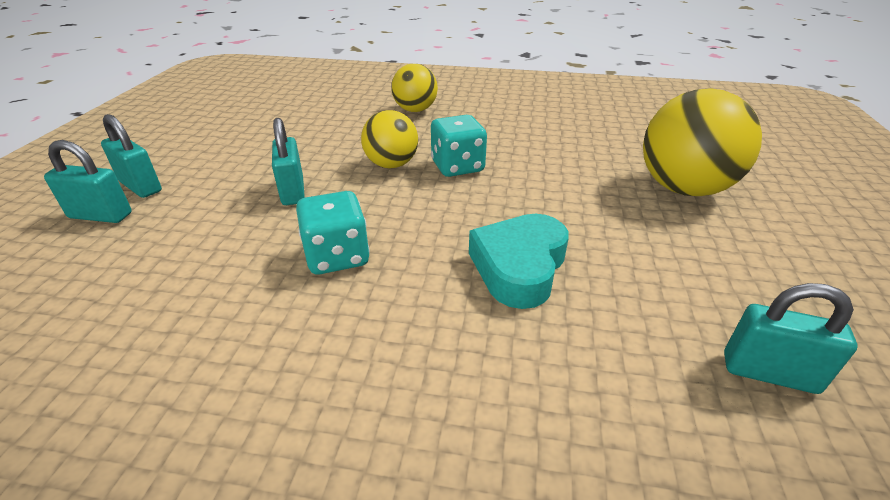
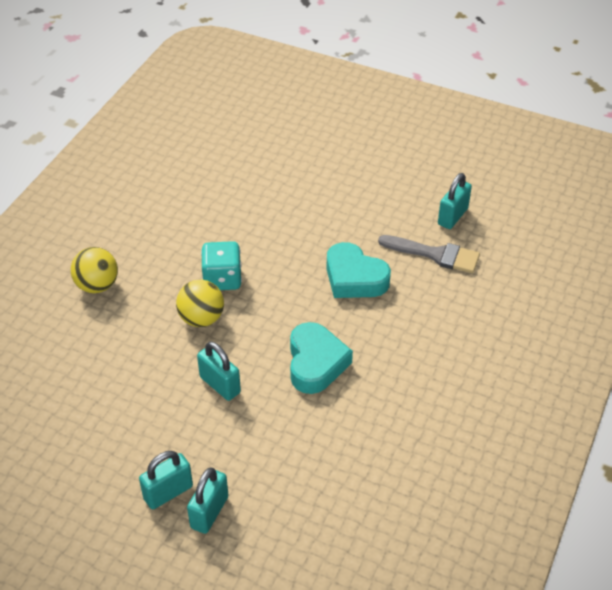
camera: 75 degrees left, 10 degrees up
(293, 191) = (220, 385): turquoise padlock -> turquoise padlock turned 45 degrees clockwise
(337, 256) = (315, 363): turquoise dice -> turquoise heart
(642, 360) = (435, 254): none -> grey brush
(683, 188) = (301, 173): yellow ball -> none

